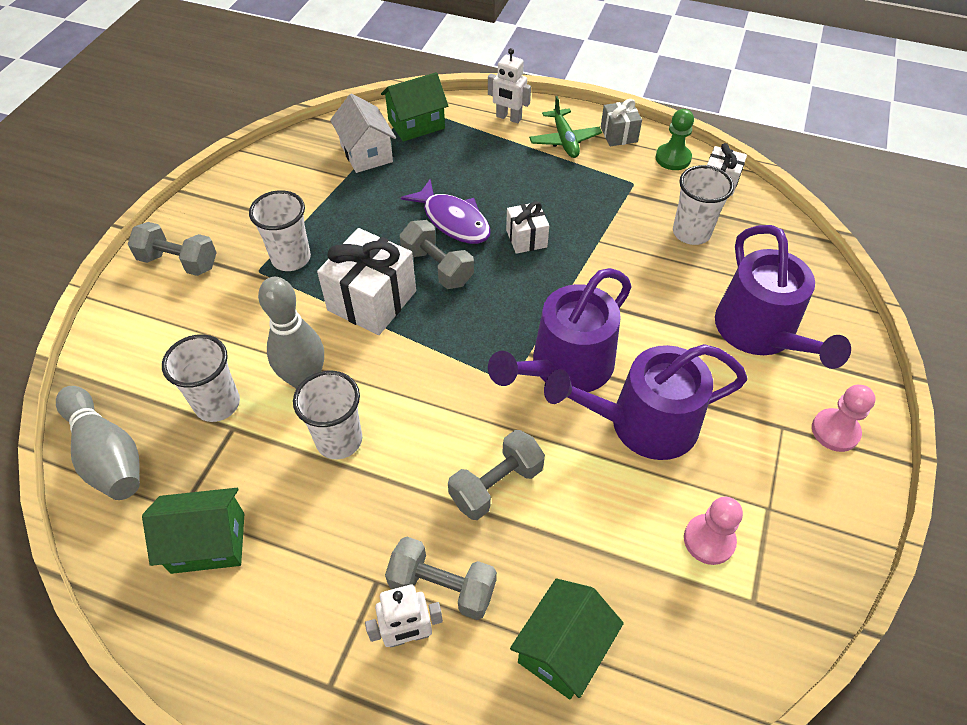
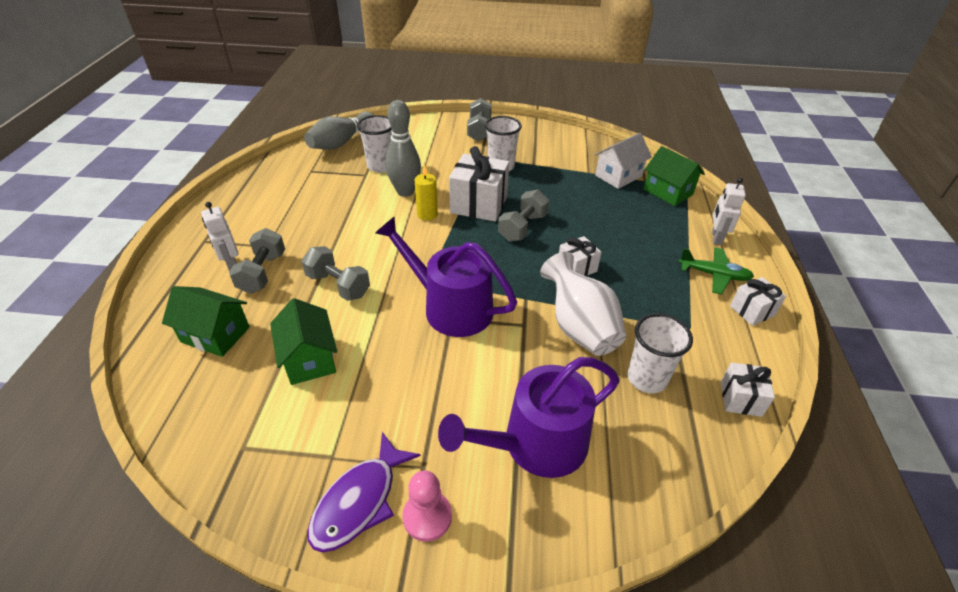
camera: 75 degrees right, 10 degrees down
(208, 542) = (291, 183): green house -> green house (309, 359)
(339, 440) = (363, 213): white cup -> none
(373, 362) = (427, 214): none -> yellow candle
(453, 220) = (574, 227): purple fish -> purple fish (359, 501)
(564, 140) = (714, 275): green plane -> green plane turned 135 degrees counterclockwise
(618, 135) = (752, 311): grey gift -> white gift
(618, 262) = (579, 327): none -> white vase
(643, 423) = (406, 360): purple watering can -> none
(673, 158) = (749, 356): green pawn -> none
(709, 540) = (299, 413): pink pawn -> none

